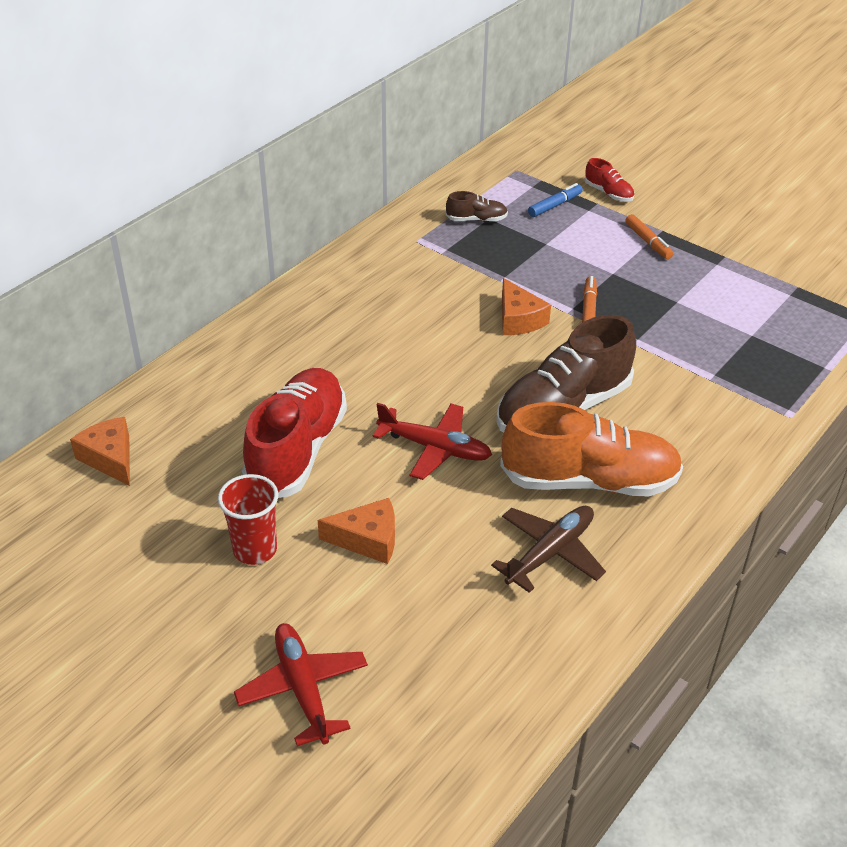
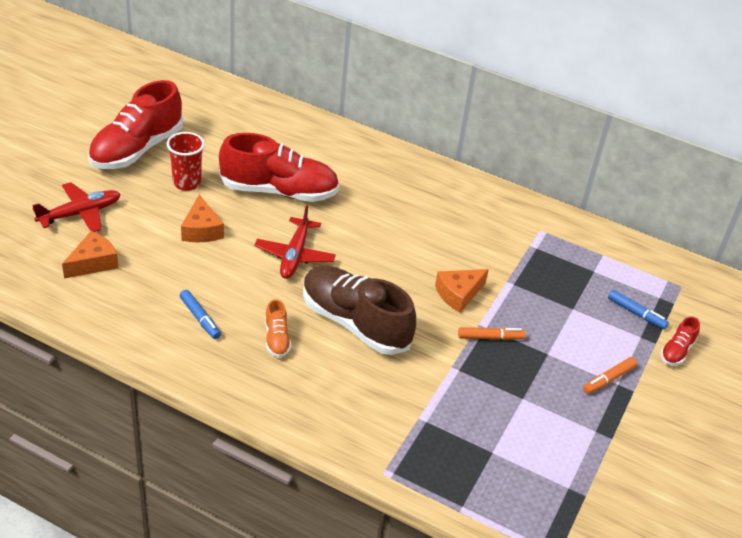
camera: 75 degrees right, 0 degrees up
(110, 458) = (255, 116): orange cheese -> orange cheese (93, 263)
(149, 608) = (137, 149): none -> red shoe
(476, 219) = (588, 263): brown shoe -> none
(550, 553) = (200, 318): brown plane -> blue marker
(589, 481) = (276, 339): orange shoe -> orange shoe, size x0.44

